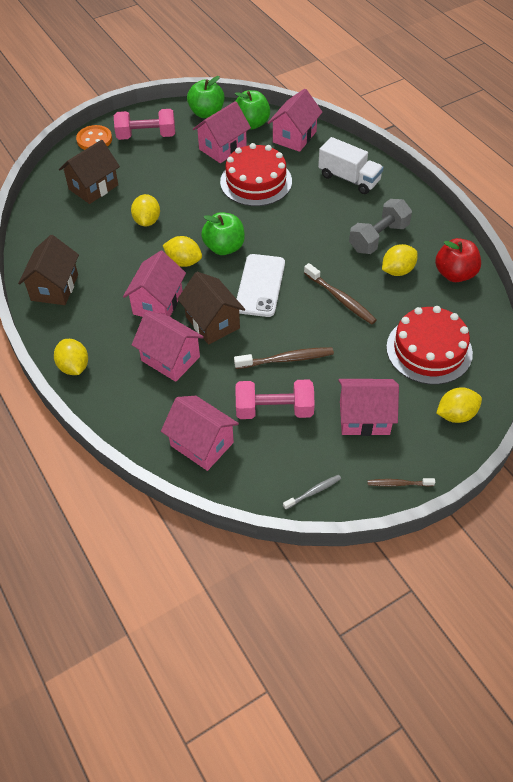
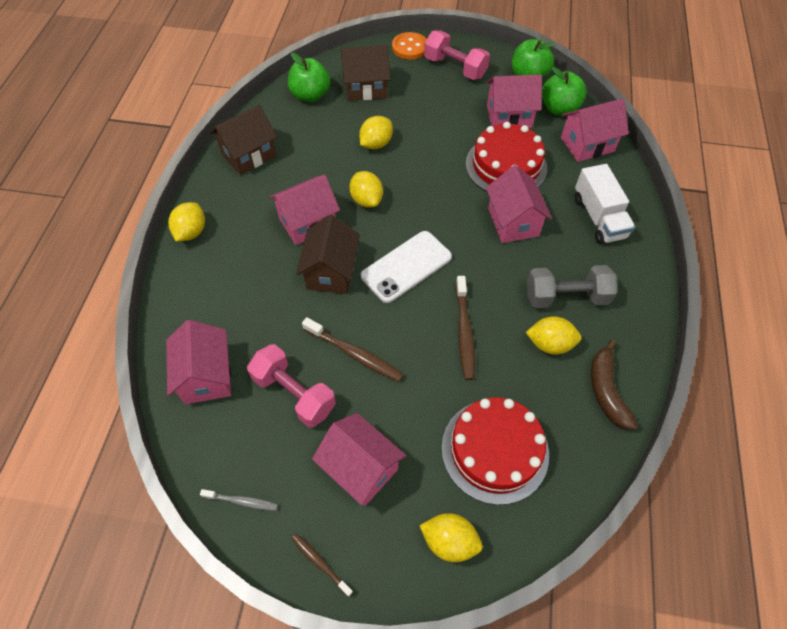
camera: 40 degrees right, 5 degrees up
(170, 359) = (265, 279): pink house -> pink house (513, 222)
(224, 247) = (413, 209): green apple -> green apple (310, 95)
(454, 274) = (606, 390): red apple -> brown banana

